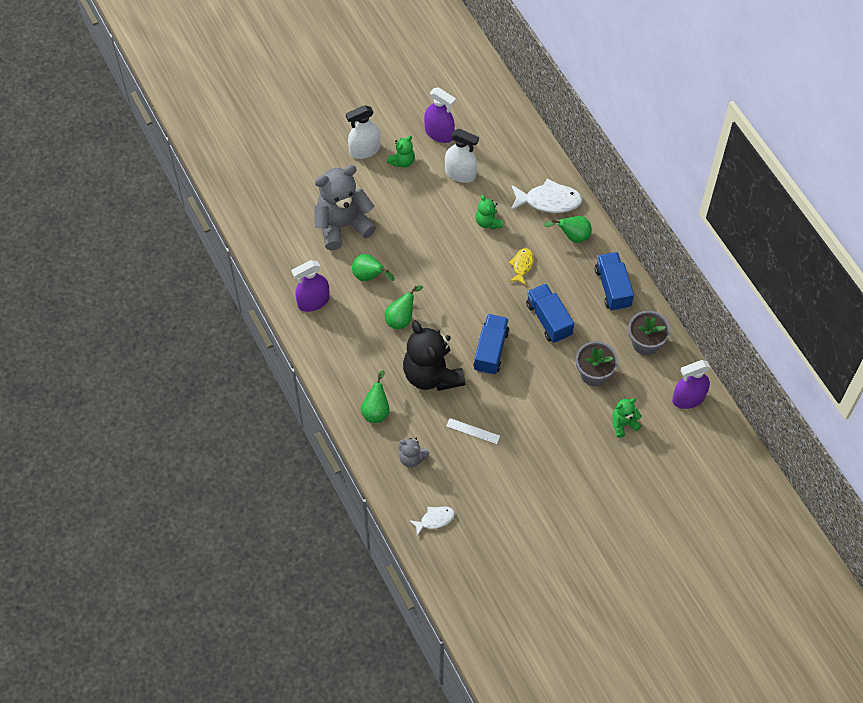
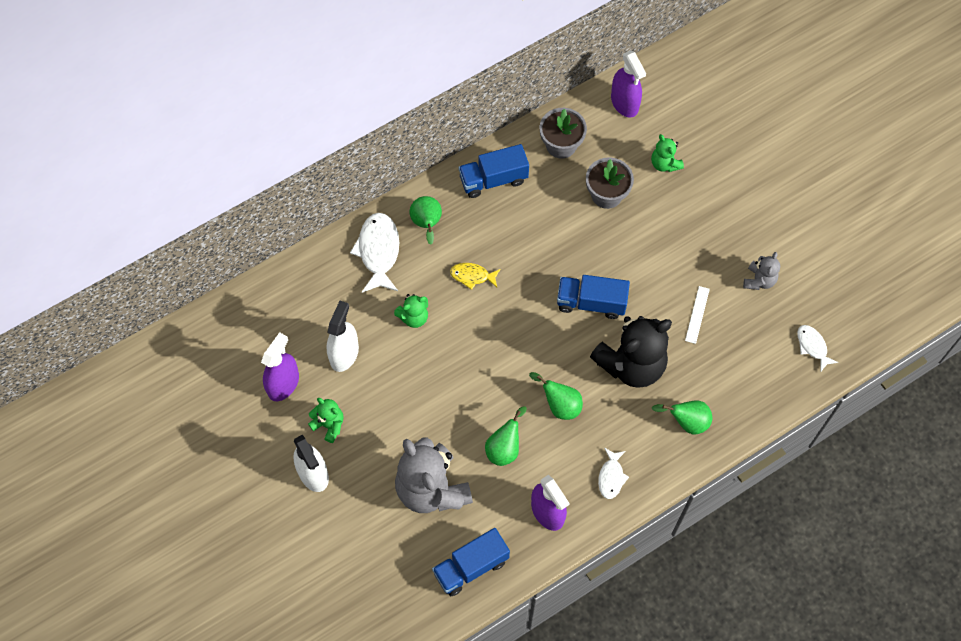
camera: 95 degrees left, 5 degrees up
(336, 349) = (611, 477): none -> white fish
(412, 458) = (742, 377): grey teddy bear -> grey teddy bear (759, 280)
(548, 320) = (543, 243): blue truck -> blue truck (471, 567)

